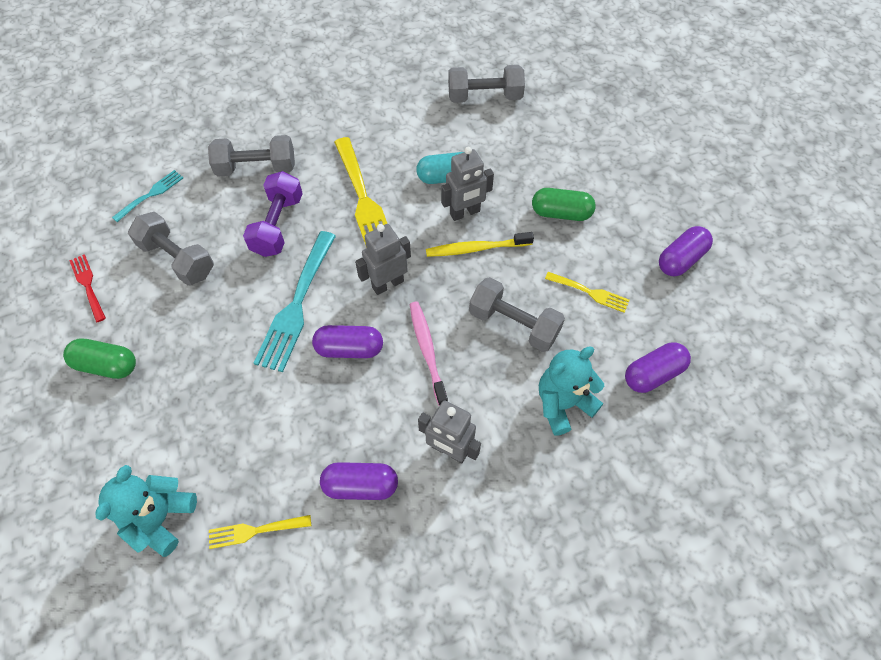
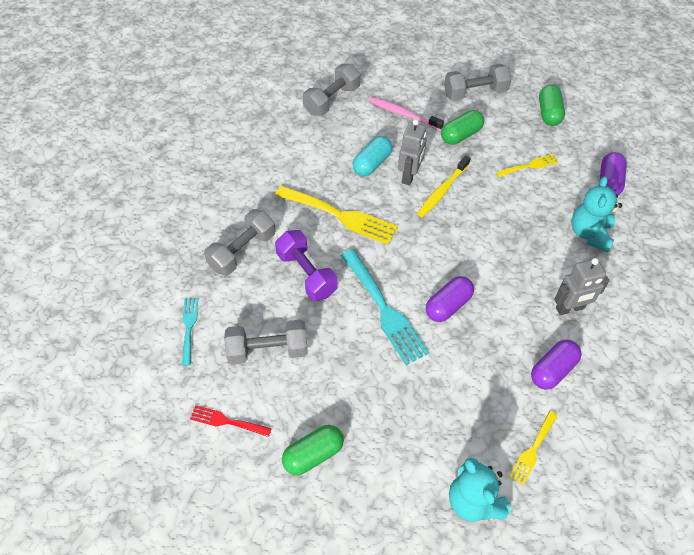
camera: 45 degrees left, 5 degrees down
(387, 284) = (420, 251): grey robot -> none
(427, 350) = (490, 268): pink toothbrush -> pink toothbrush (403, 114)
(514, 324) = (514, 214): grey dumbbell -> grey dumbbell (475, 93)
(680, 259) = (548, 113): purple capsule -> green capsule

